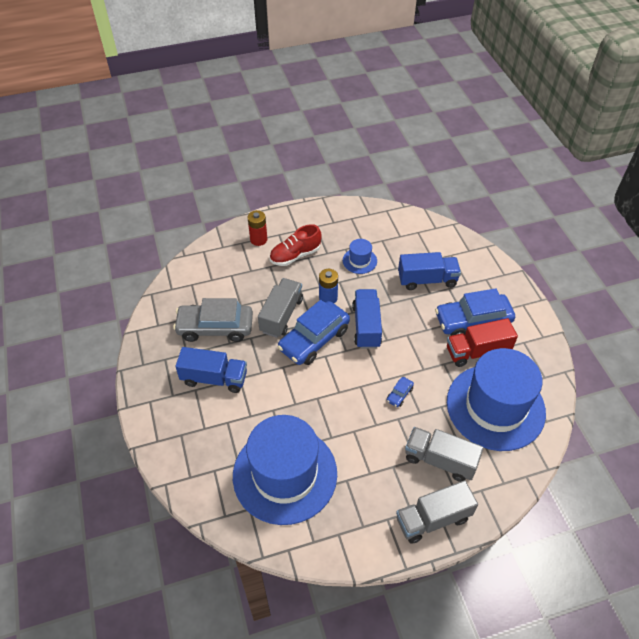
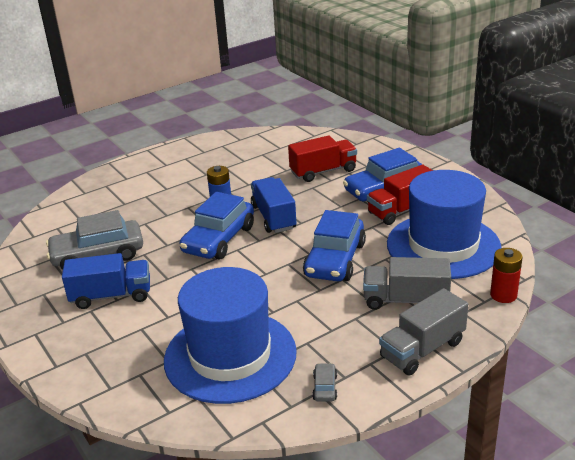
camera: 15 degrees left, 20 degrees down
(258, 239) = (124, 179): red battery -> red battery (503, 295)
(281, 315) = (173, 229): grey truck -> none
(295, 255) = (171, 182): red shoe -> none
(344, 532) = (325, 387): none -> grey car
(359, 261) = (244, 172): blue hat -> none
(399, 394) = (335, 260): blue car -> blue car, size x2.43
(427, 280) = (323, 171): blue truck -> red truck

